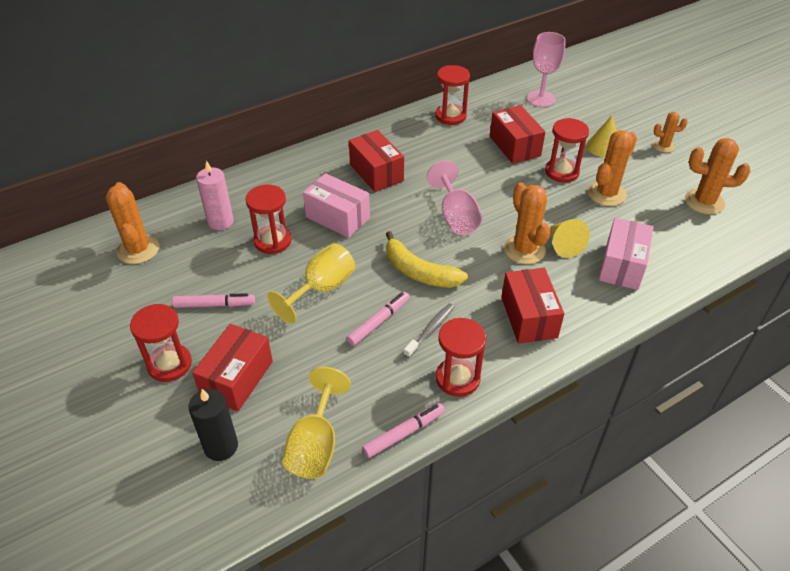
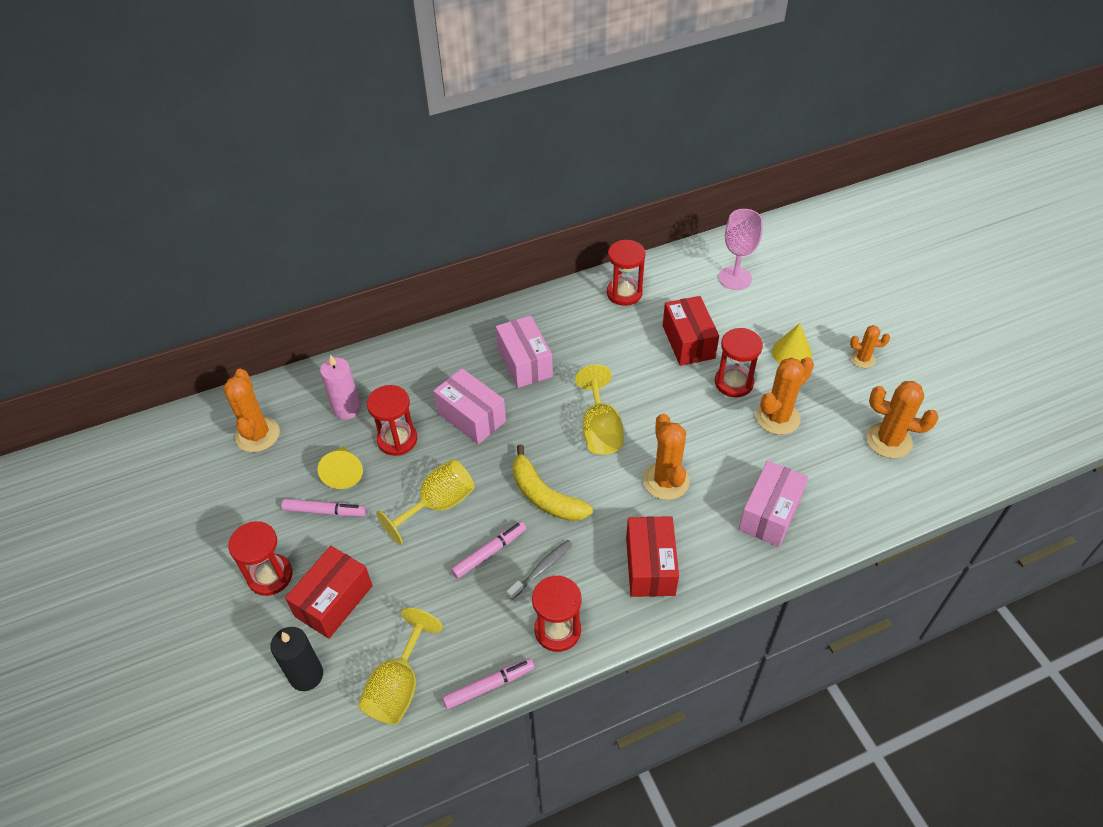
camera: 10 degrees right, 5 degrees up
(376, 173) = (525, 362): red box -> pink box
(456, 216) = (600, 430): pink goblet -> yellow goblet
(563, 245) = (711, 480): yellow cone -> yellow cone (344, 472)

